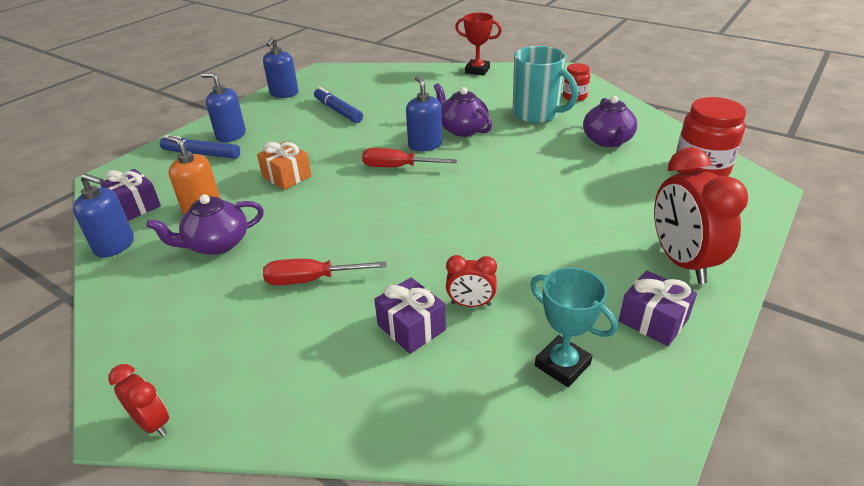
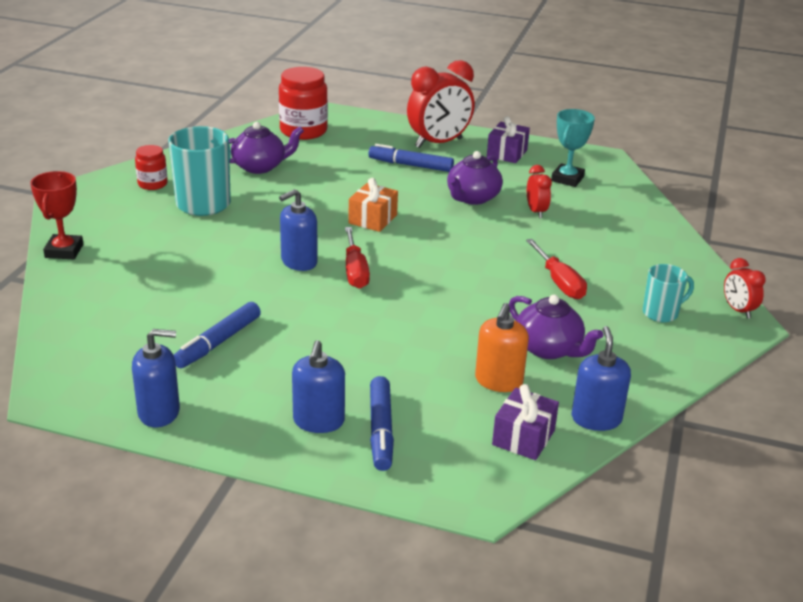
camera: 110 degrees left, 5 degrees down
(152, 423) = (738, 310): red clock -> red clock turned 45 degrees counterclockwise
(204, 343) = (661, 313): none -> turquoise mug
(286, 176) = (406, 340): orange gift -> orange gift (373, 219)
(411, 327) = (576, 230): purple gift -> none
(462, 129) = (253, 243): purple teapot -> purple teapot (472, 198)
(611, 228) = (410, 165): none -> blue marker

